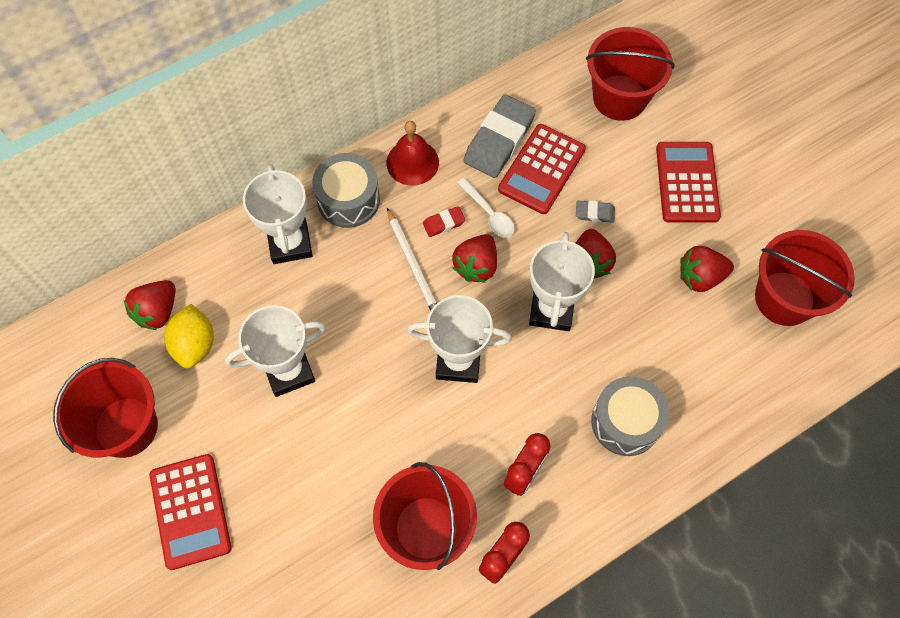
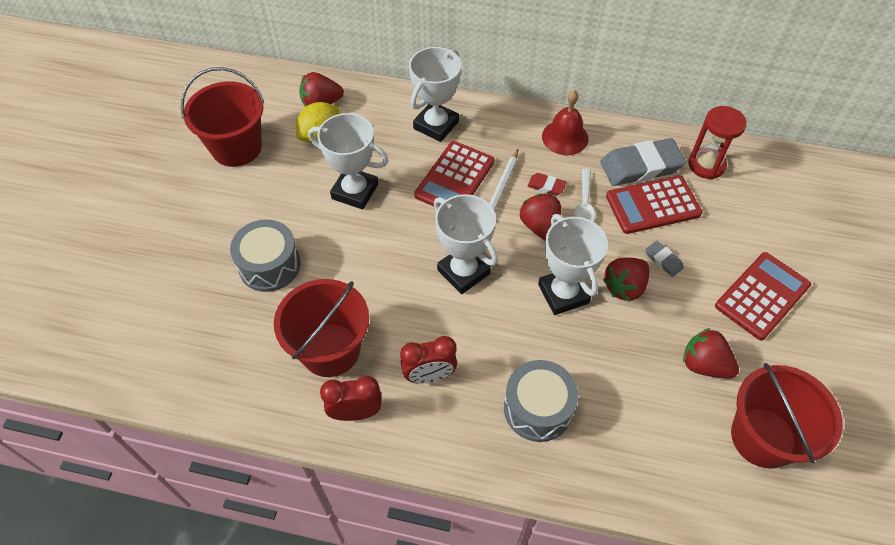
camera: 45 degrees right, 10 degrees down
(191, 511) = (216, 218): red calculator -> red calculator (455, 178)
(348, 199) = (499, 128): grey drum -> grey drum (269, 265)
(476, 266) = (540, 227): red strawberry -> red strawberry turned 90 degrees clockwise
(546, 96) = (706, 165): none -> red hourglass
(551, 310) = (563, 294): white trophy -> white trophy turned 75 degrees counterclockwise
(619, 97) = (765, 204): red bucket -> none

